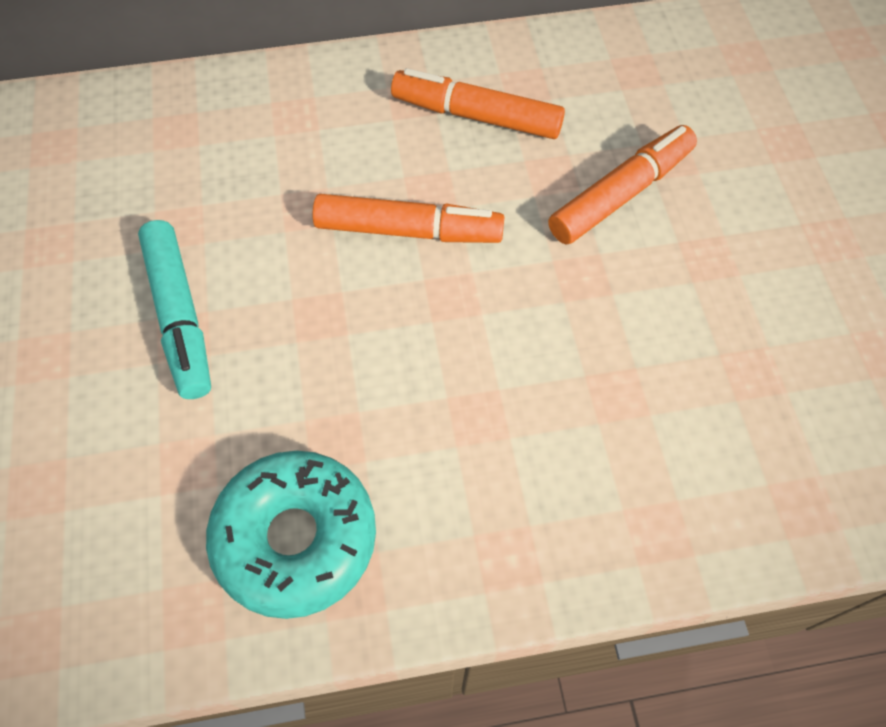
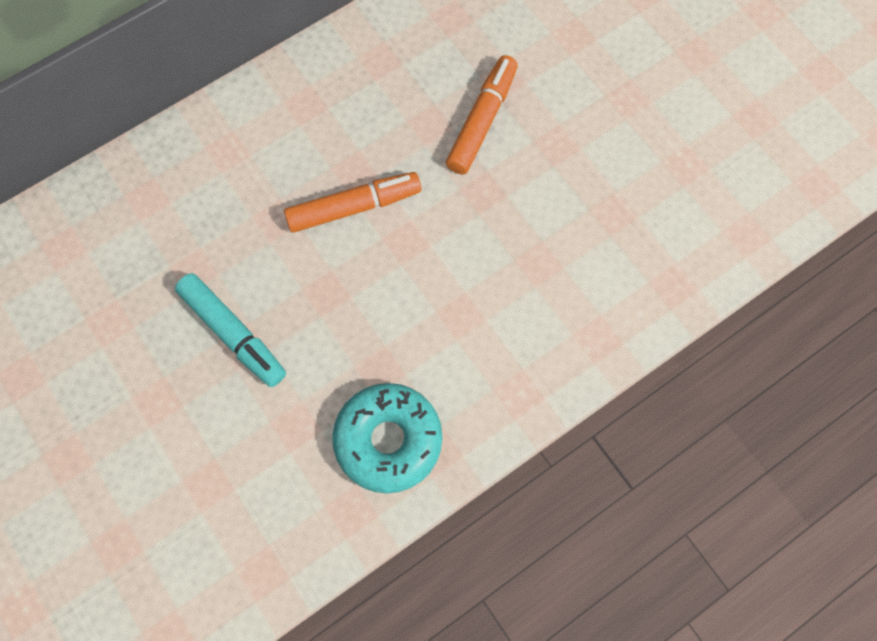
camera: 25 degrees left, 10 degrees up
(476, 116) = (357, 99): orange marker -> none

